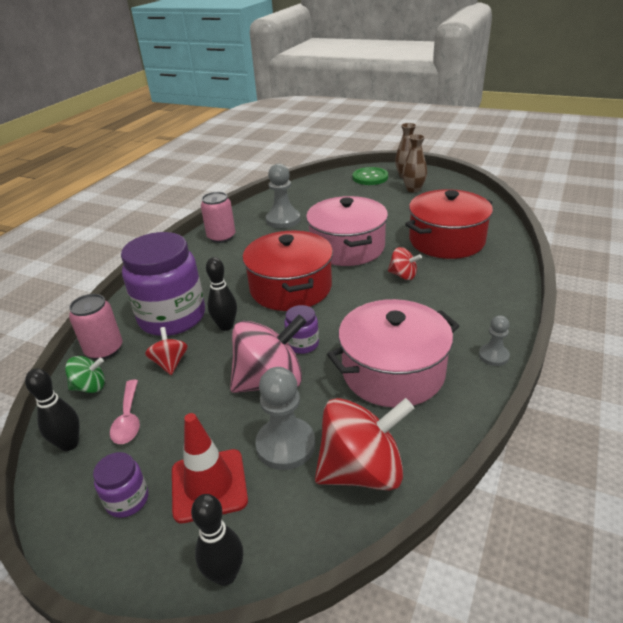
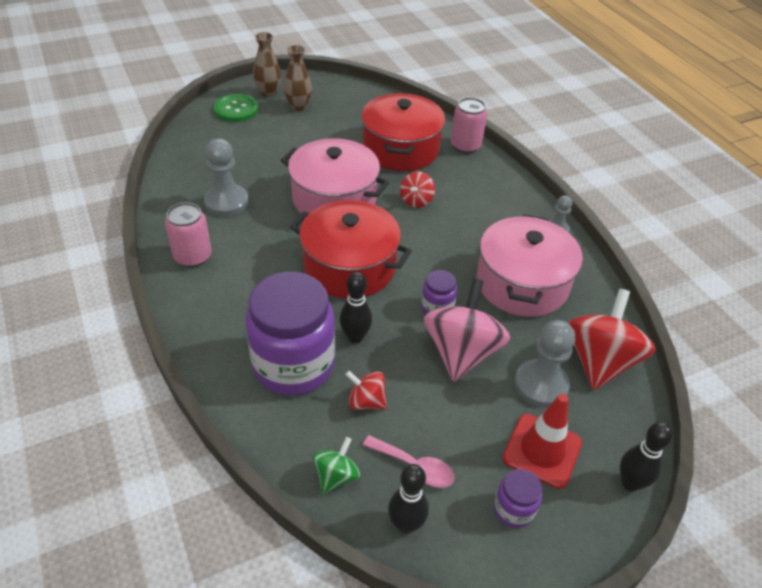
camera: 55 degrees left, 10 degrees up
(104, 350) = (286, 440): pink can -> pink can (465, 146)
(403, 275) = (416, 200): red spinning top -> red spinning top turned 135 degrees clockwise

